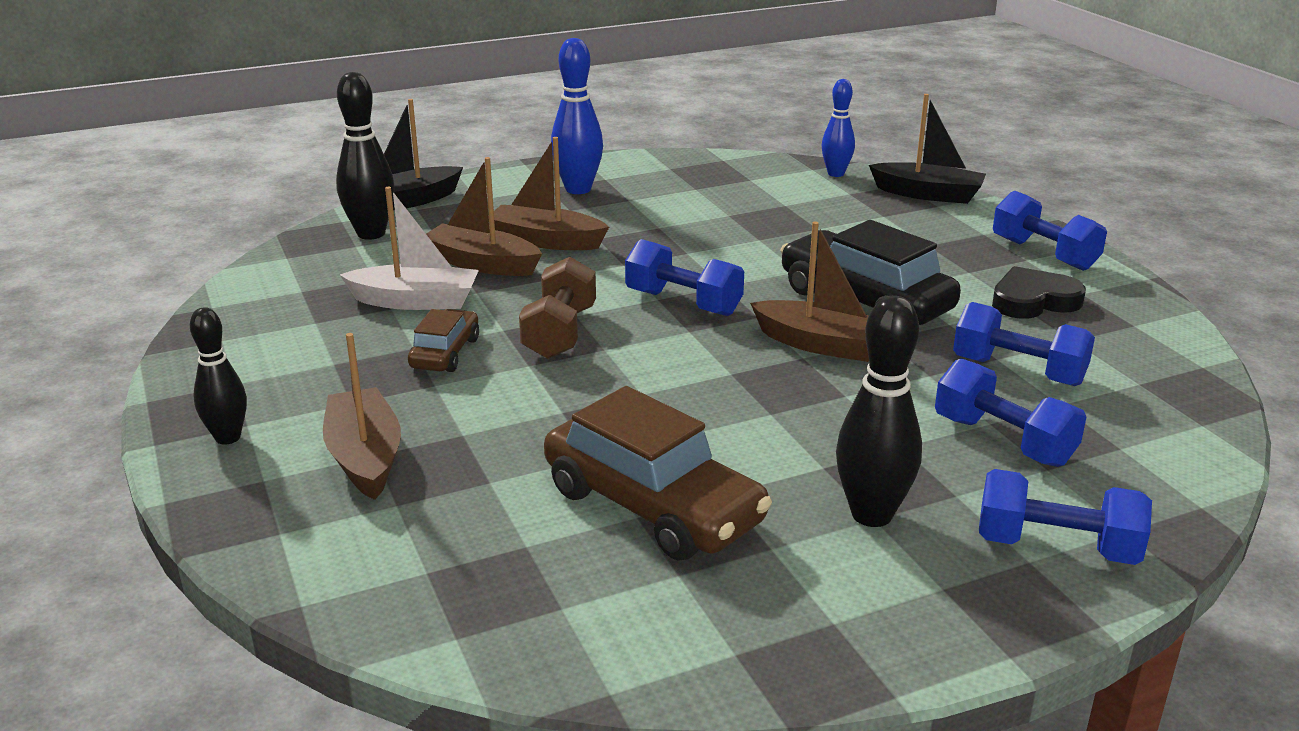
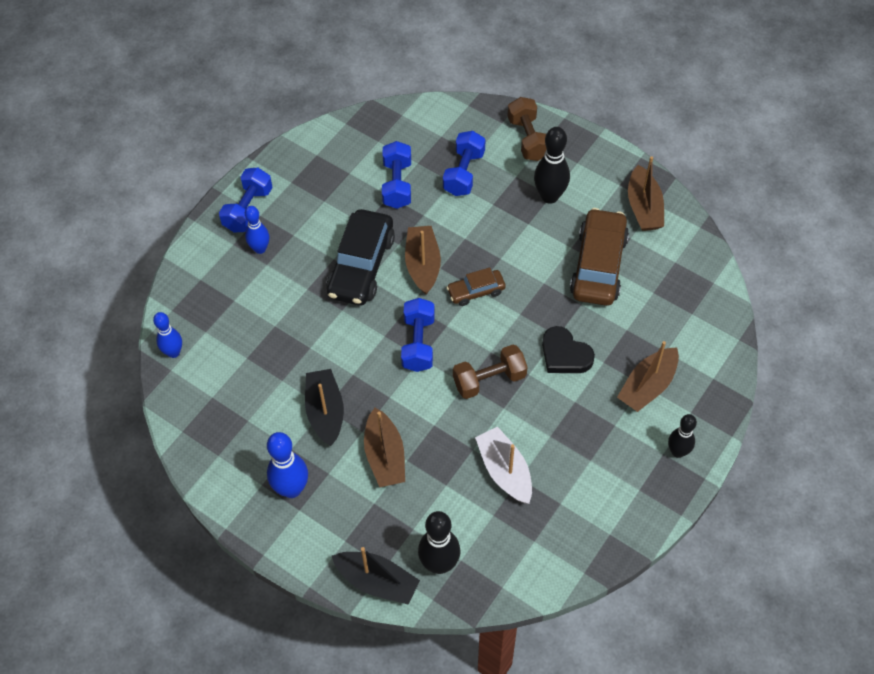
camera: 120 degrees left, 30 degrees up
(445, 353) = (545, 417): brown car -> brown car (476, 291)
(482, 264) = (438, 470): brown boat -> brown boat (644, 207)
(928, 194) = (184, 290): black boat -> black boat (325, 412)
(960, 246) = (260, 249): none -> blue bowling pin
(1033, 301) = (314, 198): black heart -> black heart (565, 354)
(1056, 547) = (528, 139): blue dumbbell -> brown dumbbell

